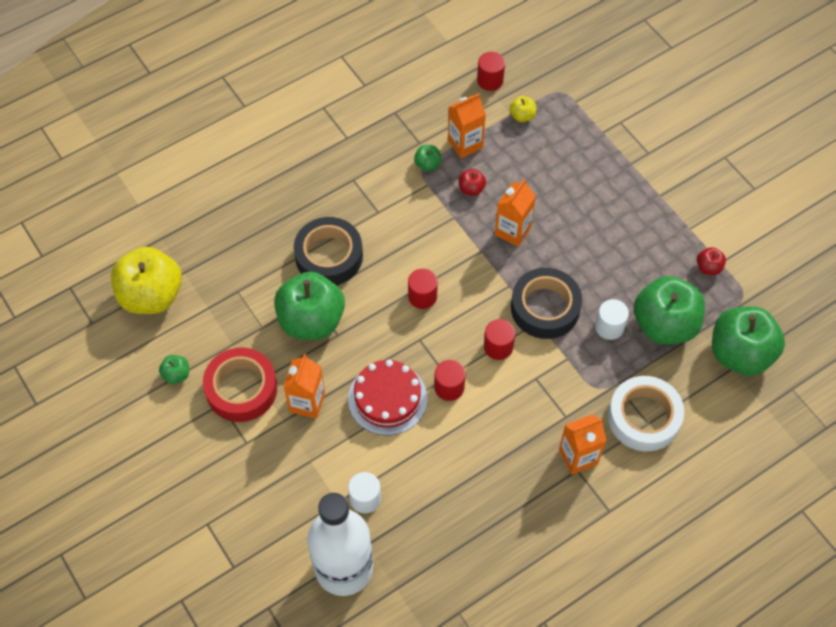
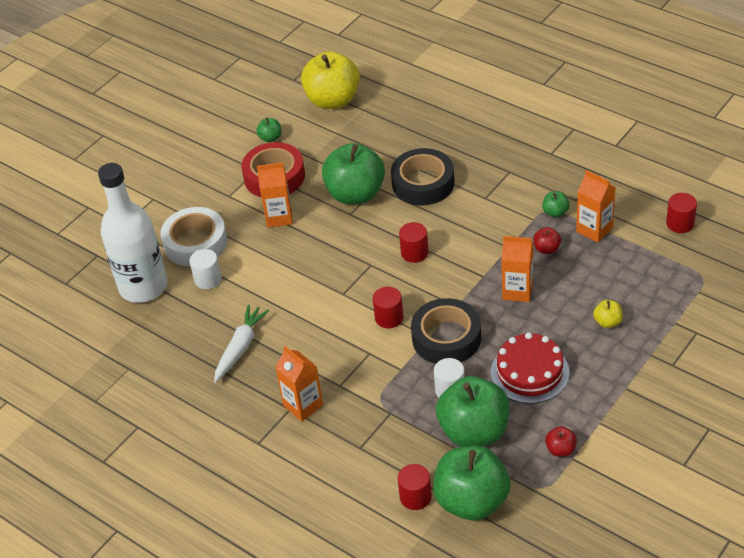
camera: 75 degrees right, 15 degrees down
(387, 398) = (304, 263): red cake -> red cake (529, 372)
(449, 387) = (333, 298): red cylinder -> red cylinder (415, 497)
(478, 493) = (240, 347): none -> white carrot
(522, 116) = (653, 258): yellow apple -> yellow apple (607, 322)
(644, 417) = (364, 442): white tape -> white tape (195, 243)

